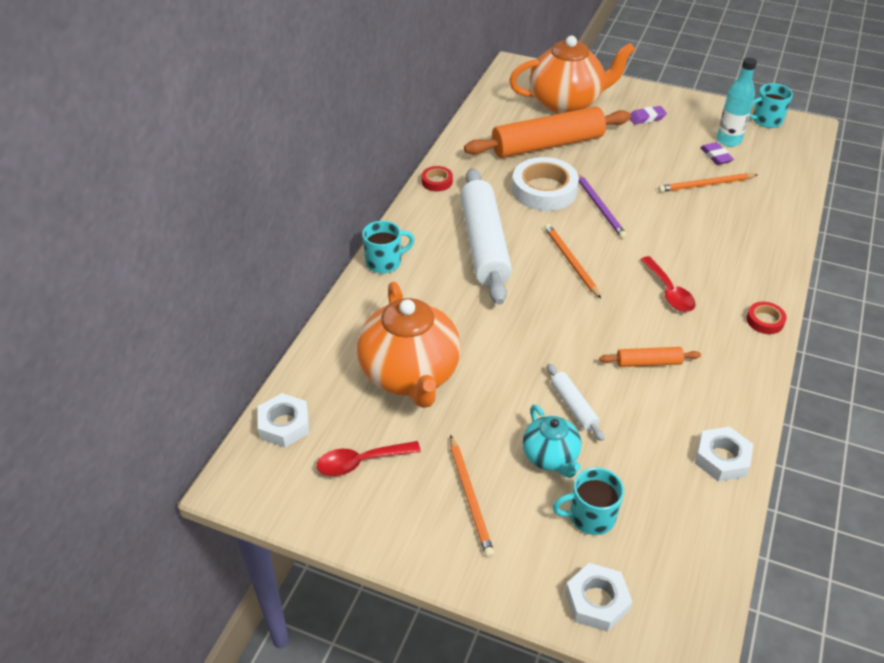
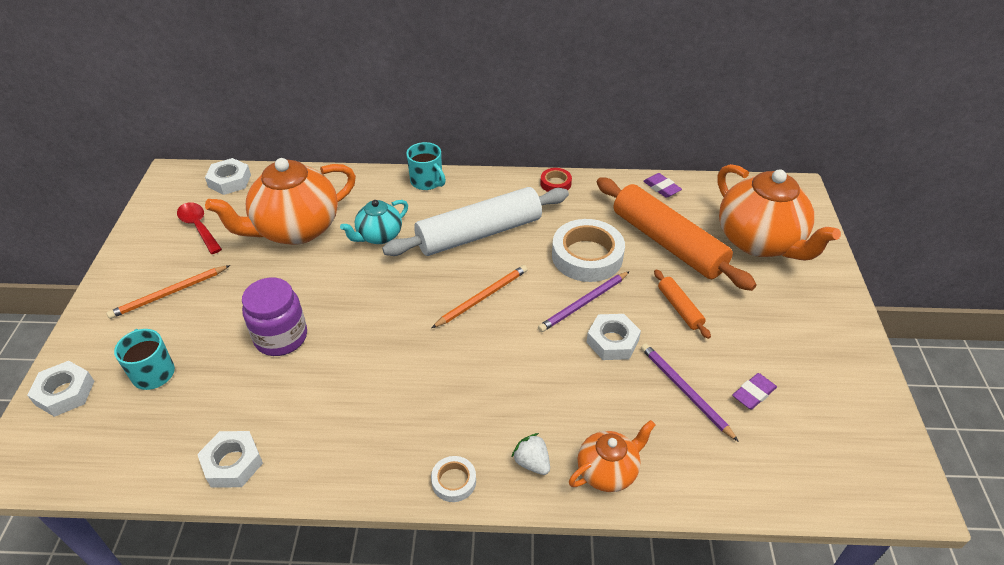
camera: 70 degrees right, 0 degrees up
(550, 457) = (217, 334): turquoise teapot -> turquoise teapot (379, 236)
(573, 406) = (281, 337): white rolling pin -> purple jar
(646, 118) = (785, 314): purple eraser -> purple eraser (661, 188)
(646, 204) = (612, 341): none -> white nut
(648, 362) = (353, 383): orange rolling pin -> orange rolling pin (679, 308)
(669, 291) = (469, 384): red spoon -> none
(705, 185) = (684, 391): orange pencil -> purple pencil
(728, 140) = (800, 403): turquoise bottle -> none
(755, 275) = (532, 462): none -> white strawberry
(765, 321) = (454, 481): red tape -> white tape
(766, 120) = (884, 441): turquoise mug -> none
(769, 241) = (608, 471): none -> orange teapot

